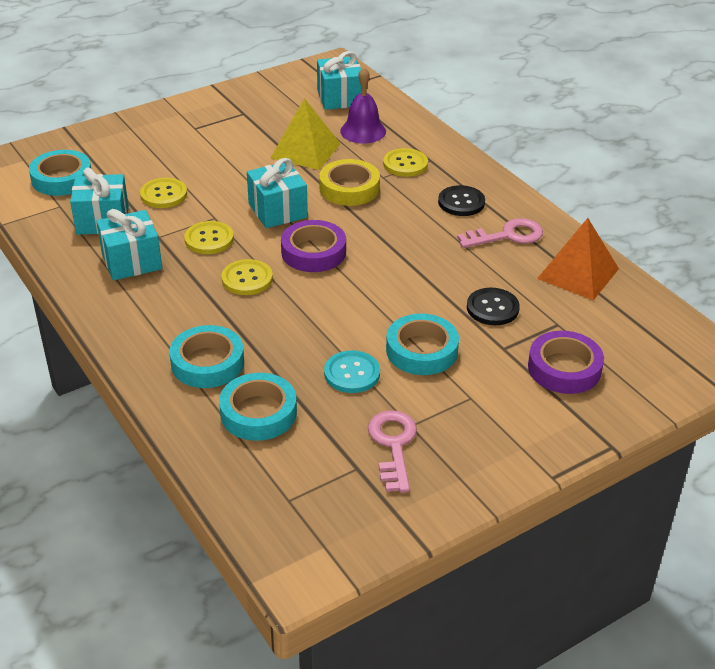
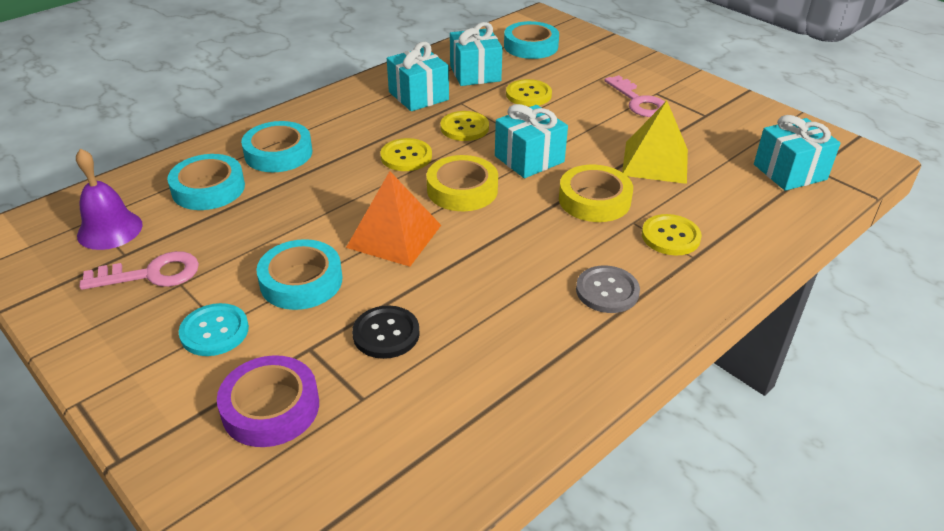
camera: 80 degrees right, 0 degrees up
(313, 252) = (462, 190): purple tape -> yellow tape
(352, 373) = (263, 236): turquoise button -> turquoise button (214, 331)
(363, 131) = (725, 197): purple bell -> purple bell (110, 230)
(461, 202) = (607, 291): black button -> grey button
(507, 235) = (547, 339): pink key -> pink key (638, 101)
(578, 273) = (480, 418): orange pyramid -> orange pyramid (394, 236)

